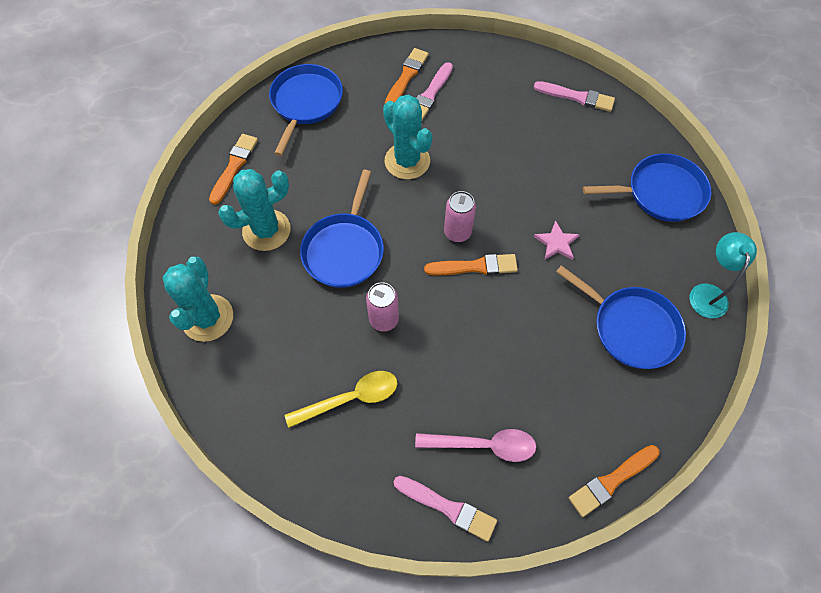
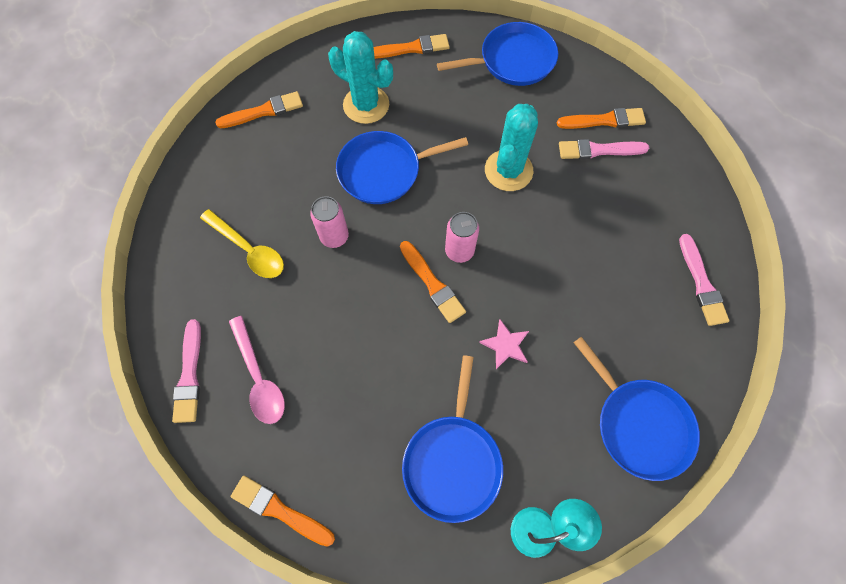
camera: 60 degrees right, 5 degrees up
(207, 318) = (264, 111): turquoise cactus -> orange brush

